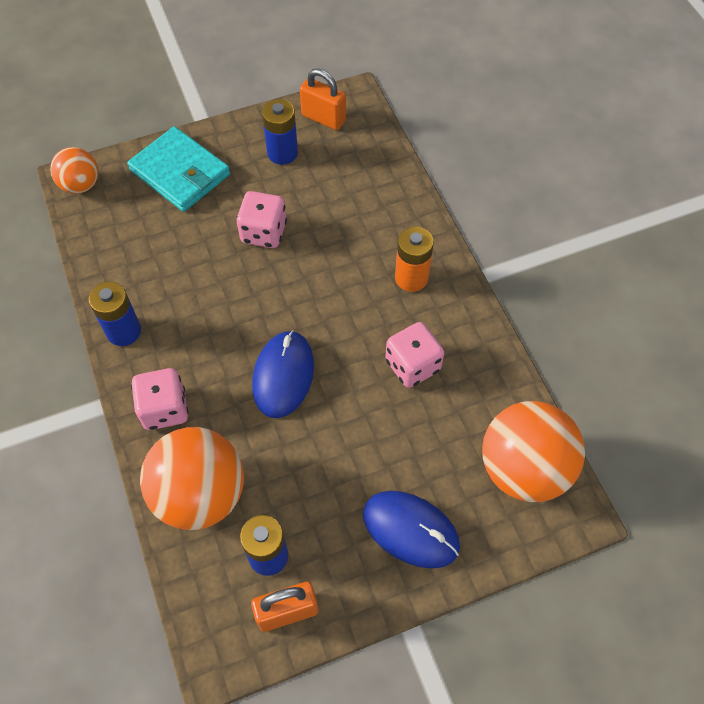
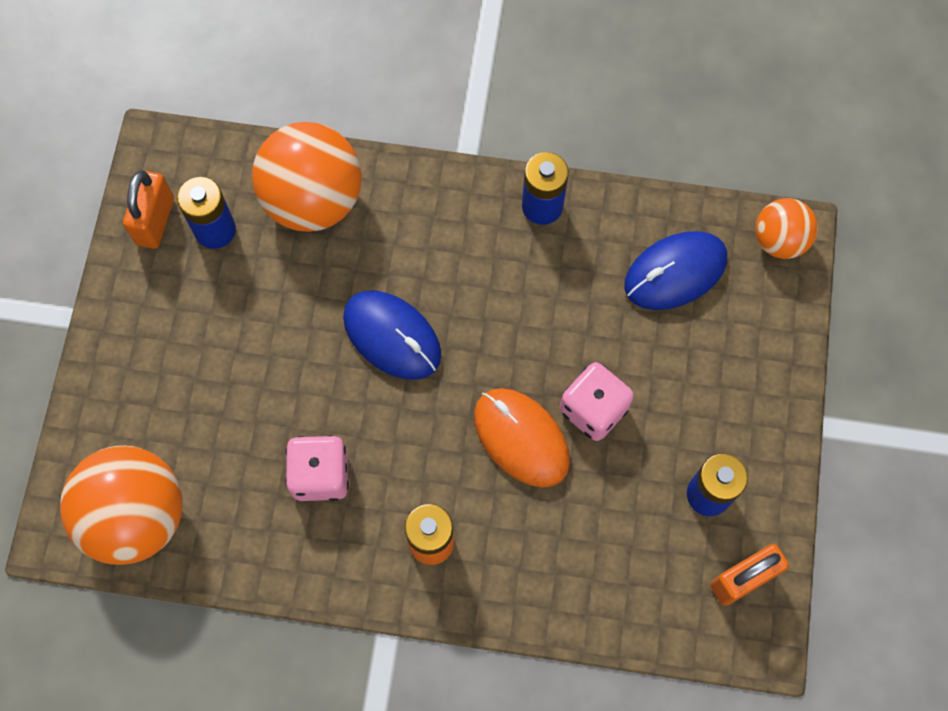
camera: 120 degrees right, 10 degrees up
(165, 409) = (424, 207): pink dice -> none
(180, 172) = (740, 357): turquoise wallet -> none
(309, 262) = (521, 438): none -> orange mouse
(410, 530) = (152, 367): blue mouse -> blue mouse (675, 272)

